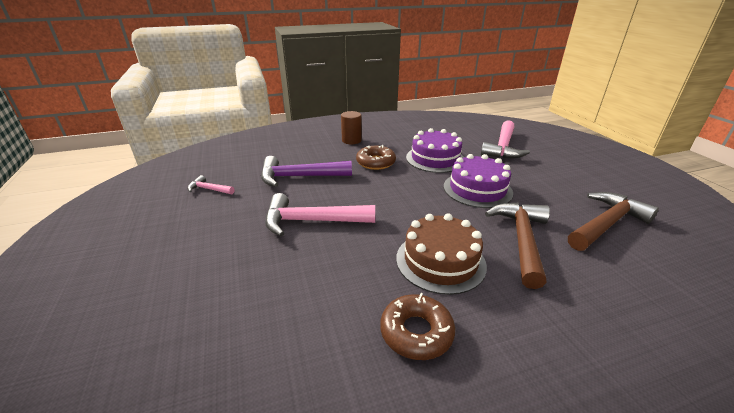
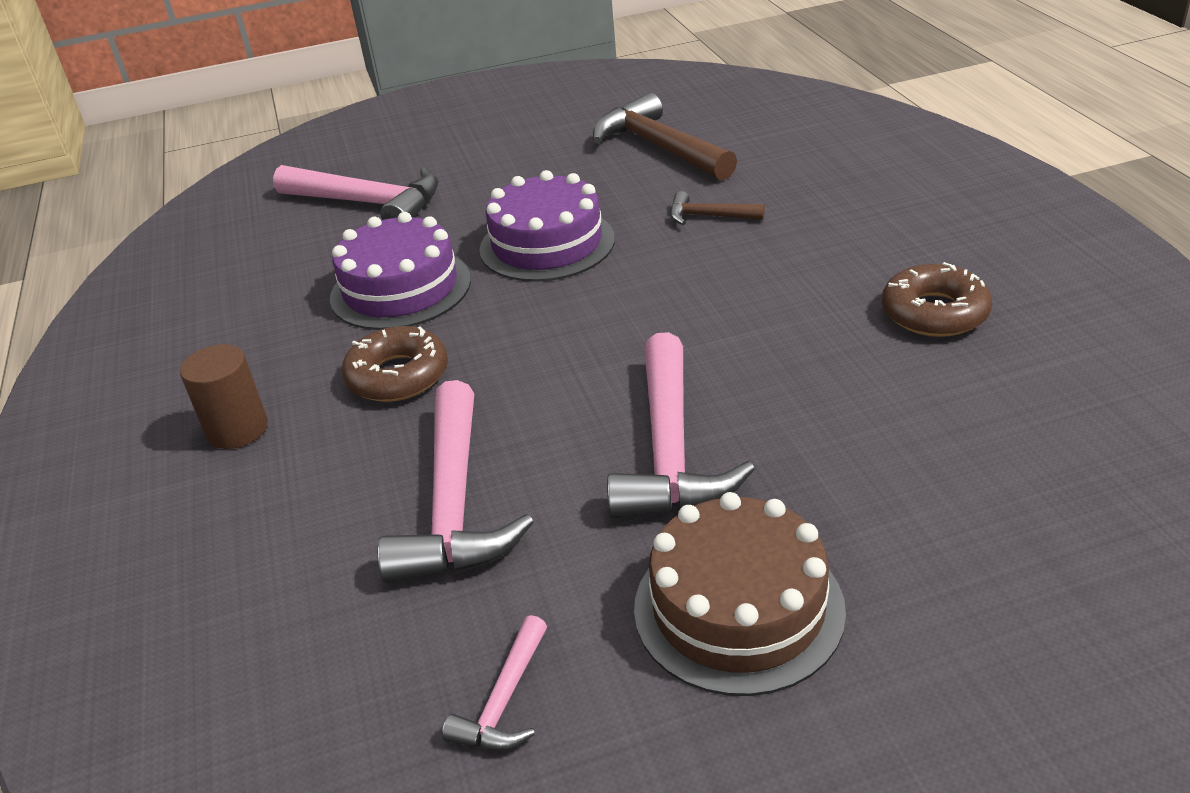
camera: 85 degrees left, 5 degrees up
(299, 177) = (454, 505): purple hammer -> pink hammer
(440, 261) = (776, 290): brown cake -> brown cake (738, 608)
(521, 240) = (708, 216): brown hammer -> brown hammer, size x0.50

